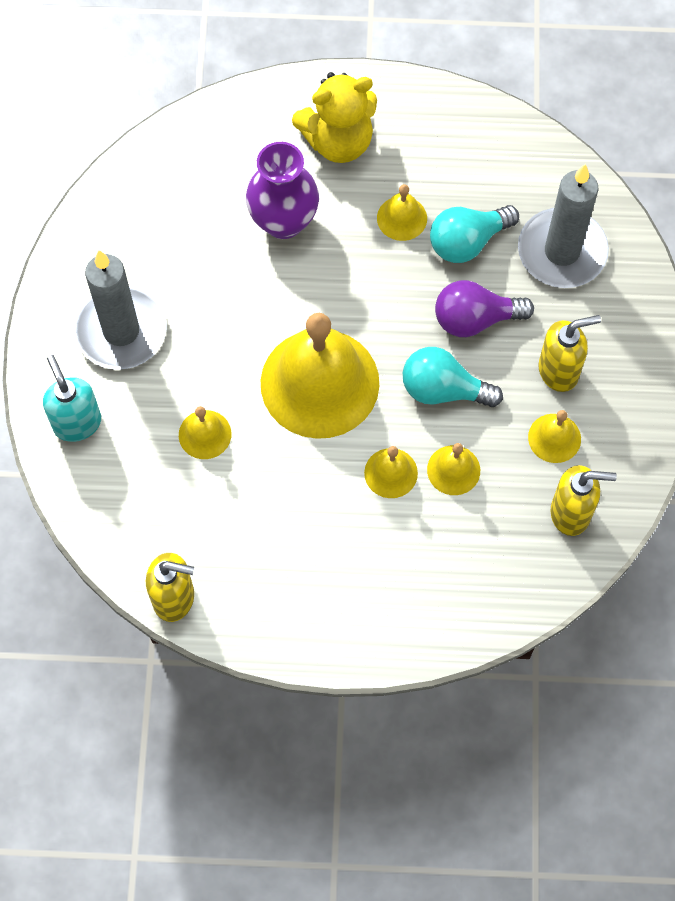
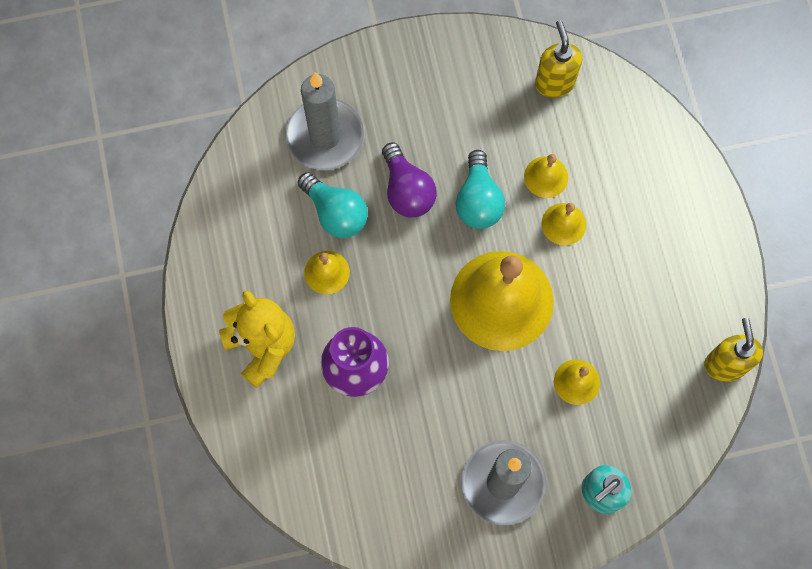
camera: 105 degrees left, 5 degrees up
(554, 438) = (495, 108): yellow bell -> none
(559, 371) = (435, 116): yellow soap dispenser -> none

